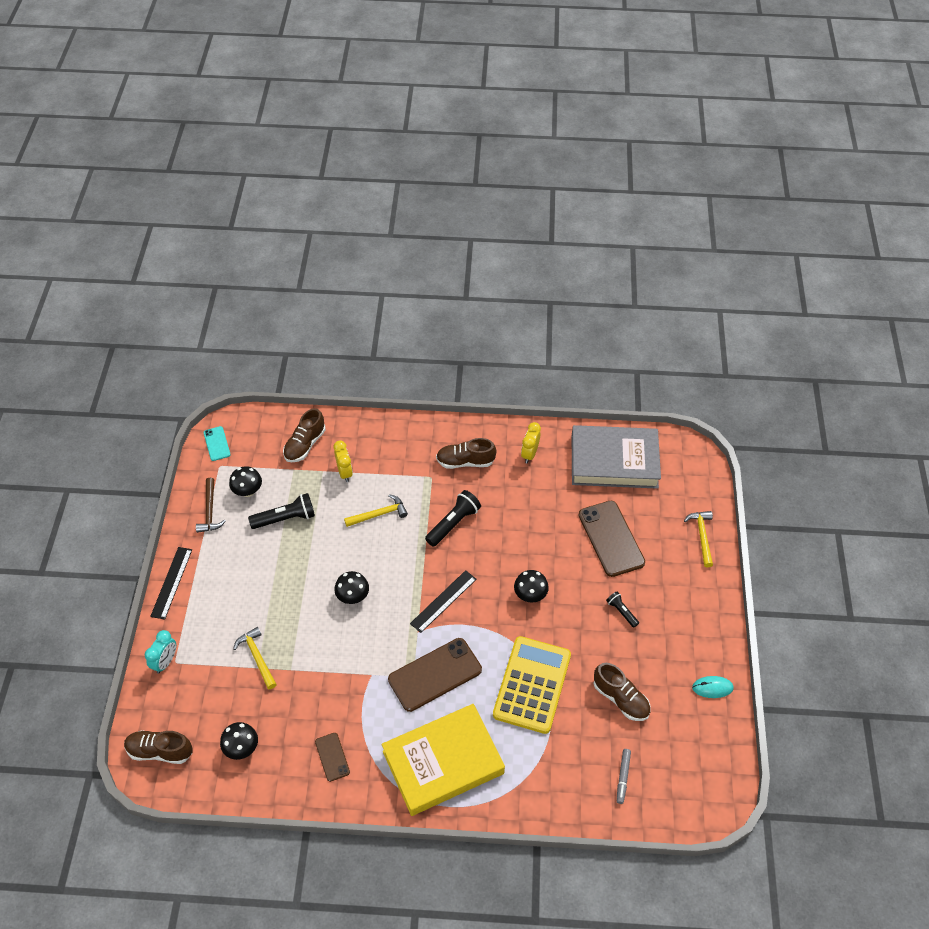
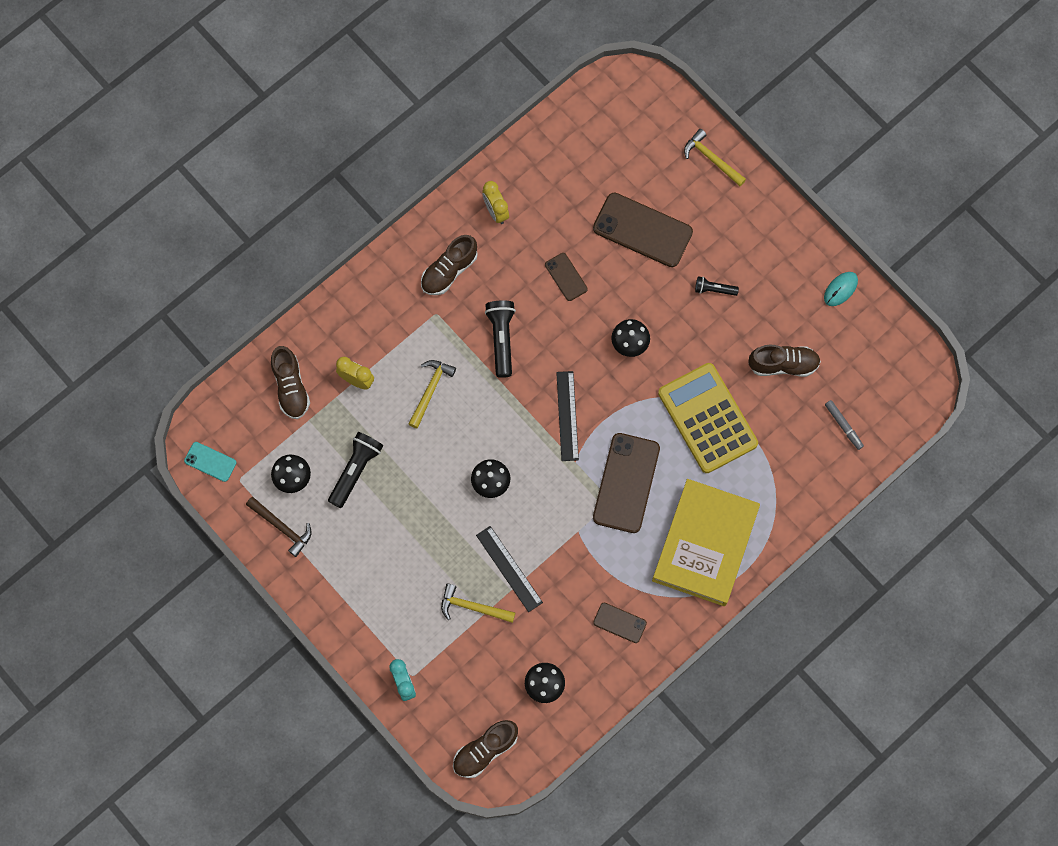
camera: 45 degrees left, 20 degrees up
(172, 582) = (327, 618): black ruler -> black ruler (509, 568)
(532, 523) = (566, 277): none -> brown phone
(614, 461) = (573, 152): grey book -> none

